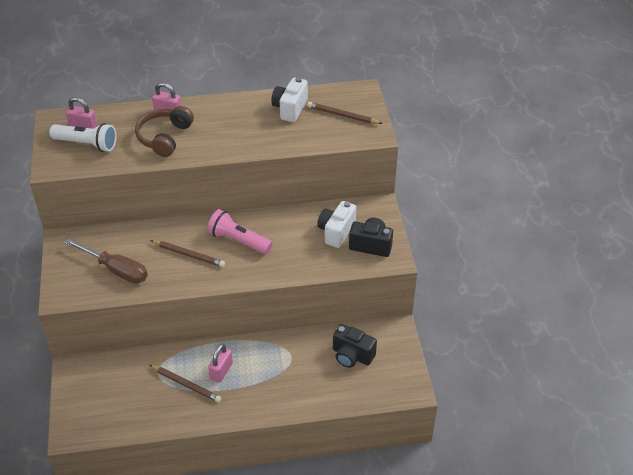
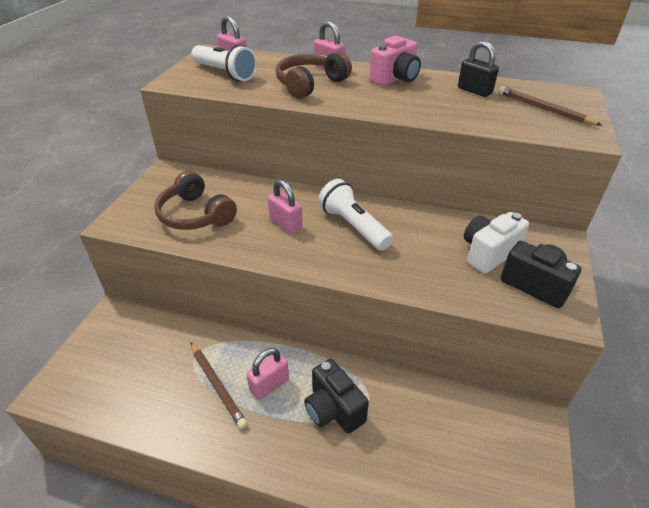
camera: 25 degrees right, 5 degrees down
(116, 270) = (195, 215): brown screwdriver -> brown headphones
(189, 255) = (285, 224): brown pencil -> pink padlock
(227, 112) = (395, 79): none -> pink camera
(238, 240) = (353, 226): pink flashlight -> white flashlight
(290, 109) = (474, 91): white camera -> black padlock
(352, 355) = (456, 436): black camera -> black camera (333, 409)

